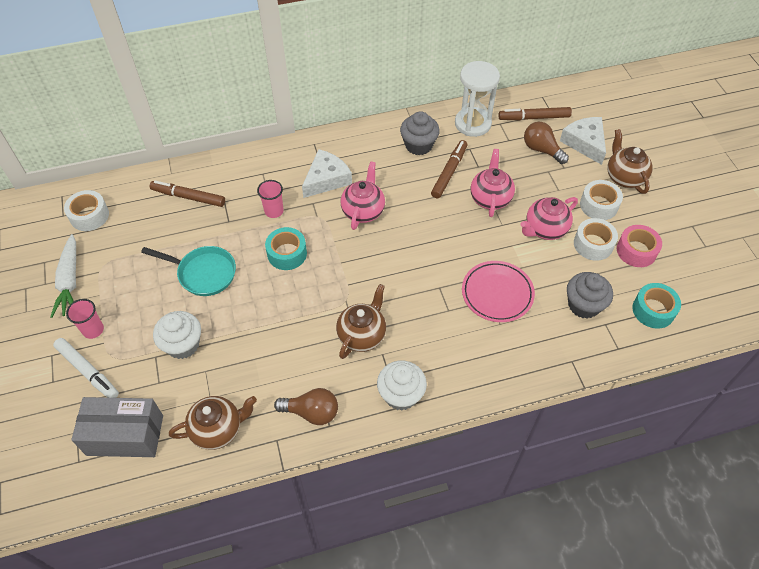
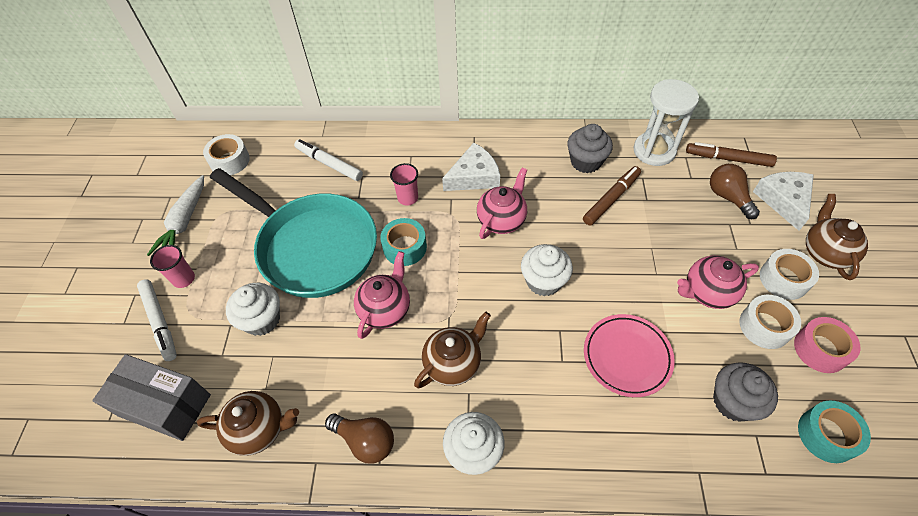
camera: 20 degrees right, 0 degrees up
(188, 197) = (329, 164): brown marker -> white marker
(203, 273) = (312, 247): turquoise pan -> turquoise pan, size x1.89
(414, 252) = (543, 281): none -> white cupcake
(490, 198) = (651, 239): pink teapot -> pink teapot (385, 309)

